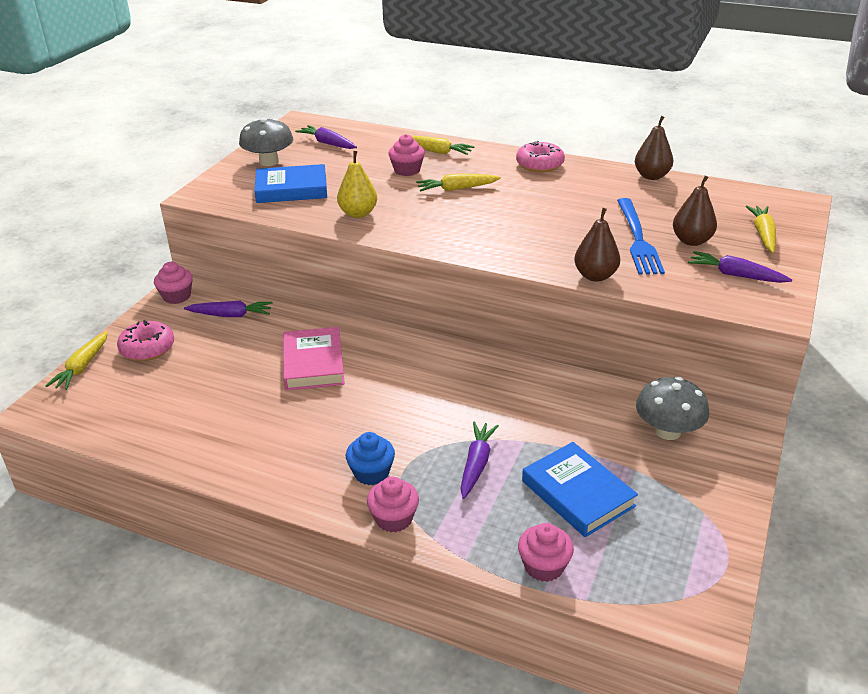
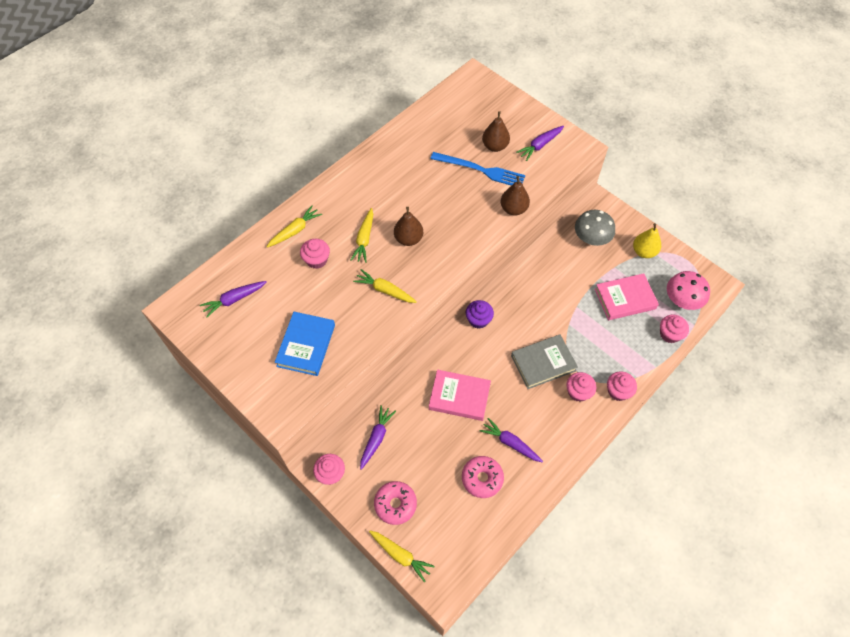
camera: 70 degrees left, 25 degrees up
(269, 162) = (245, 351): grey mushroom -> none
(358, 213) = (370, 311): yellow pear -> yellow pear (644, 252)
(371, 473) = (578, 392): blue cupcake -> pink cupcake
(403, 426) = (543, 363): none -> grey book
(440, 353) = (478, 320): none -> purple cupcake
(476, 464) = (588, 337): purple carrot -> purple carrot (510, 443)
(539, 165) = (353, 178): pink donut -> pink donut (482, 478)
(577, 493) = (625, 299): blue book -> pink book
(629, 572) = (682, 300): none -> pink mushroom
(651, 176) = (404, 126): brown pear -> brown pear (408, 239)
(763, 234) = (503, 111): yellow carrot -> yellow carrot (385, 290)

